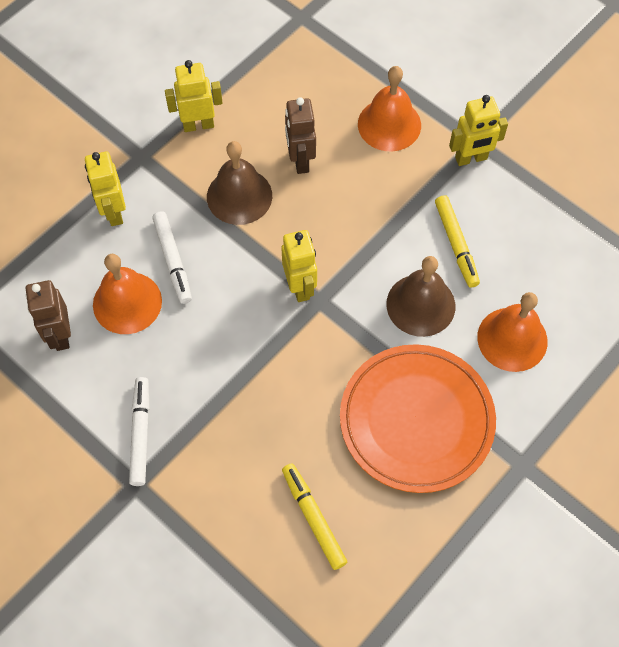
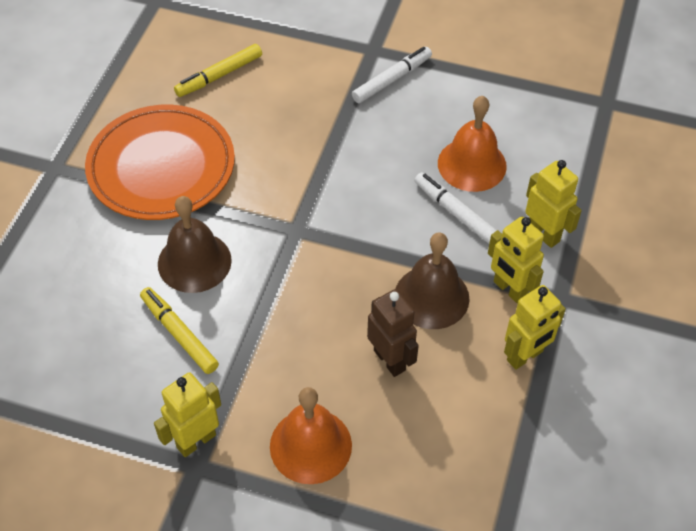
camera: 155 degrees right, 10 degrees down
(60, 335) = (509, 121): brown robot -> none
(140, 434) = (391, 80): white marker -> white marker turned 105 degrees counterclockwise
(300, 287) = (320, 235): yellow robot -> yellow robot (509, 289)
(313, 518) = (220, 75): yellow marker -> yellow marker turned 105 degrees clockwise
(512, 339) = (91, 264): orange bell -> none

